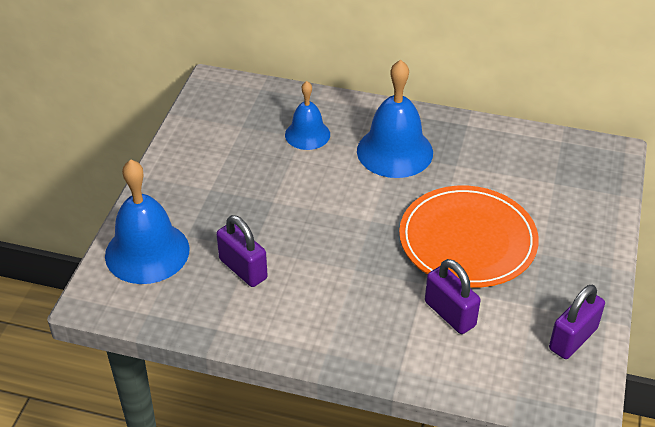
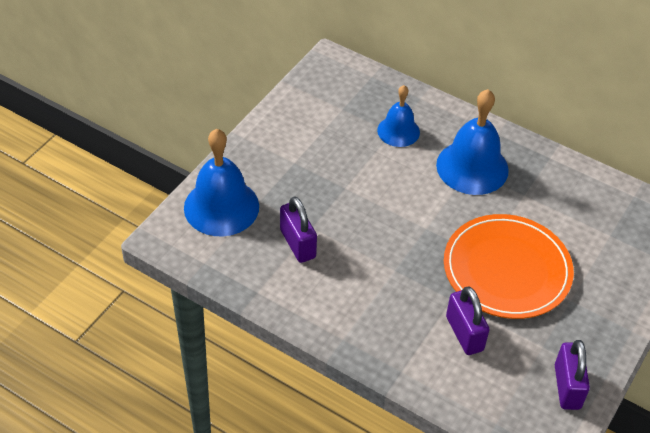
camera: 15 degrees right, 5 degrees up
(573, 339) = (567, 387): purple padlock -> purple padlock turned 60 degrees counterclockwise

